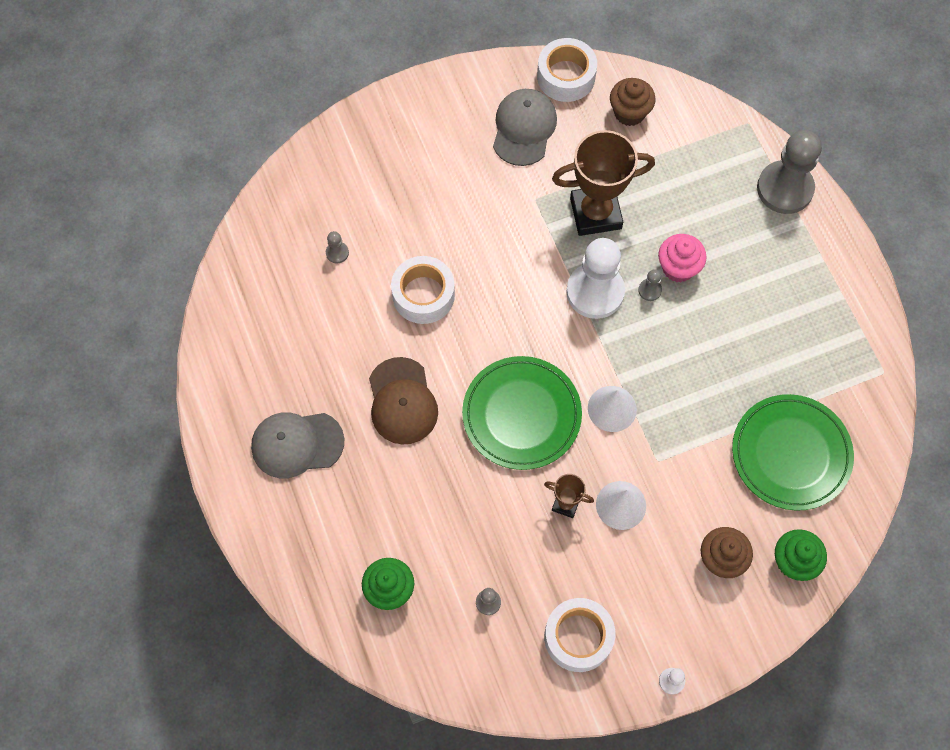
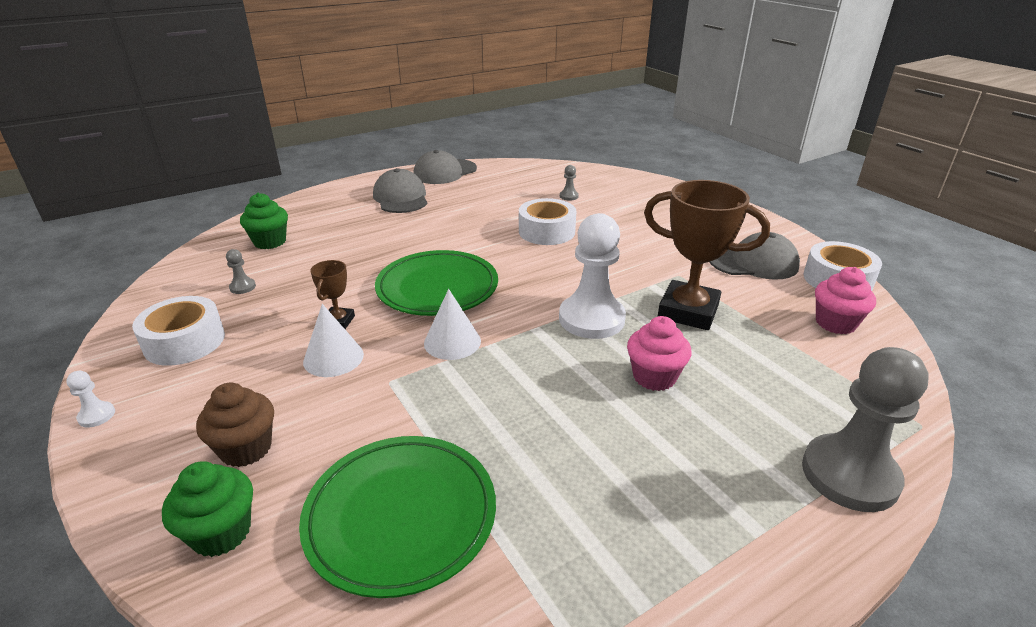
camera: 80 degrees right, 35 degrees down
(224, 386) = (445, 172): none -> grey cap
(402, 401) = (442, 232): brown cap -> none
(595, 213) = (688, 311): brown trophy -> brown trophy turned 45 degrees counterclockwise
(629, 113) = (835, 323): brown cupcake -> pink cupcake
(649, 290) = (612, 357): grey pawn -> none

